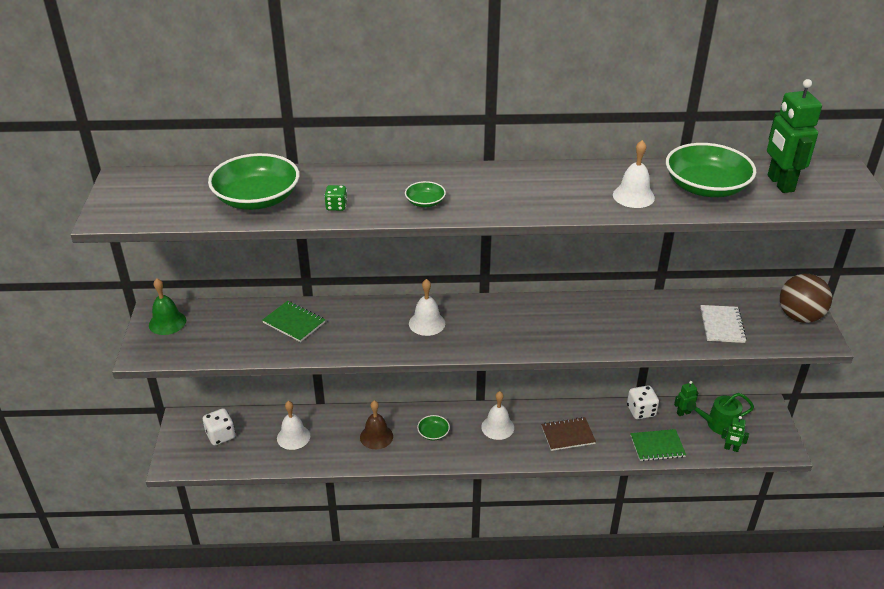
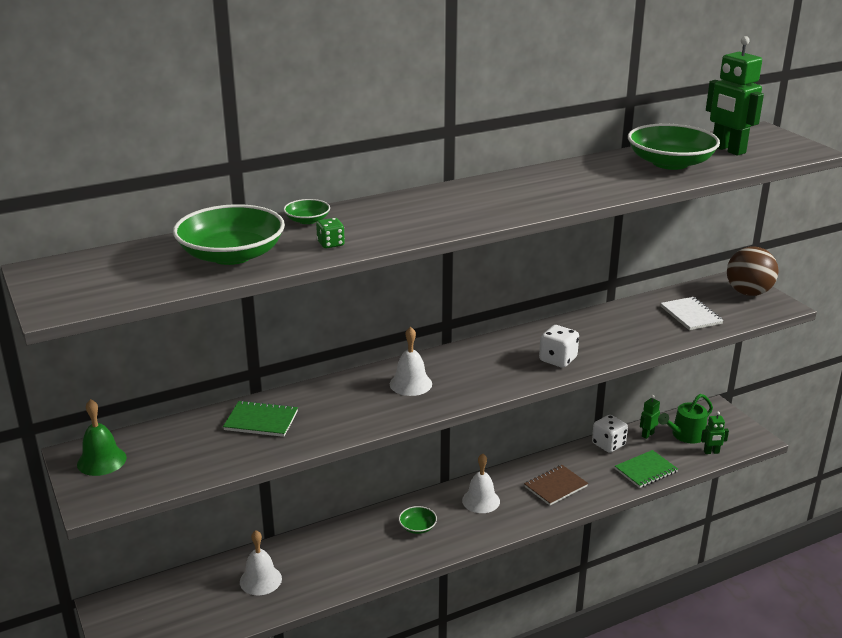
camera: 25 degrees left, 10 degrees down
(220, 435) = (168, 607): white dice -> white dice (558, 359)
(376, 436) = (357, 549): brown bell -> none
(425, 202) = (422, 222): green bowl -> green bowl (307, 220)
(633, 196) = (615, 181): white bell -> none

